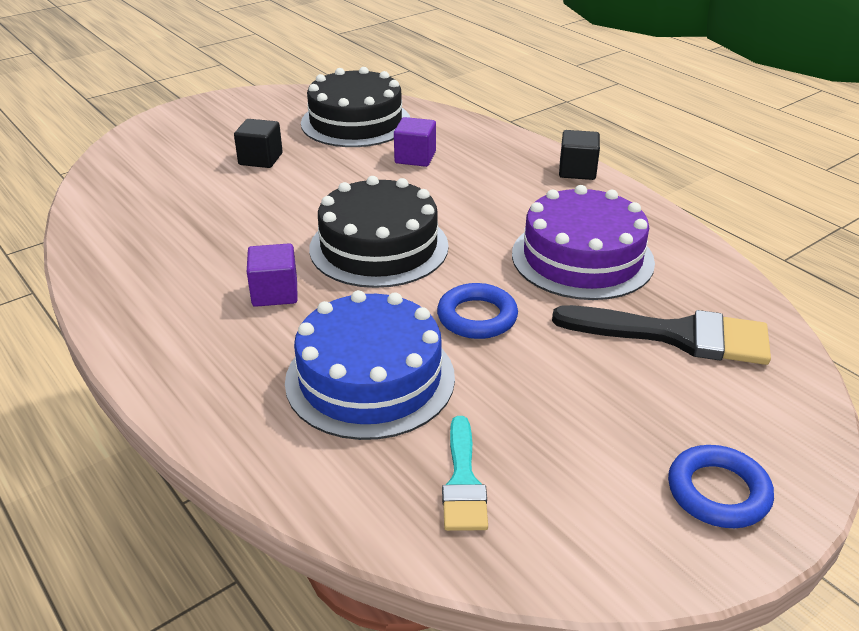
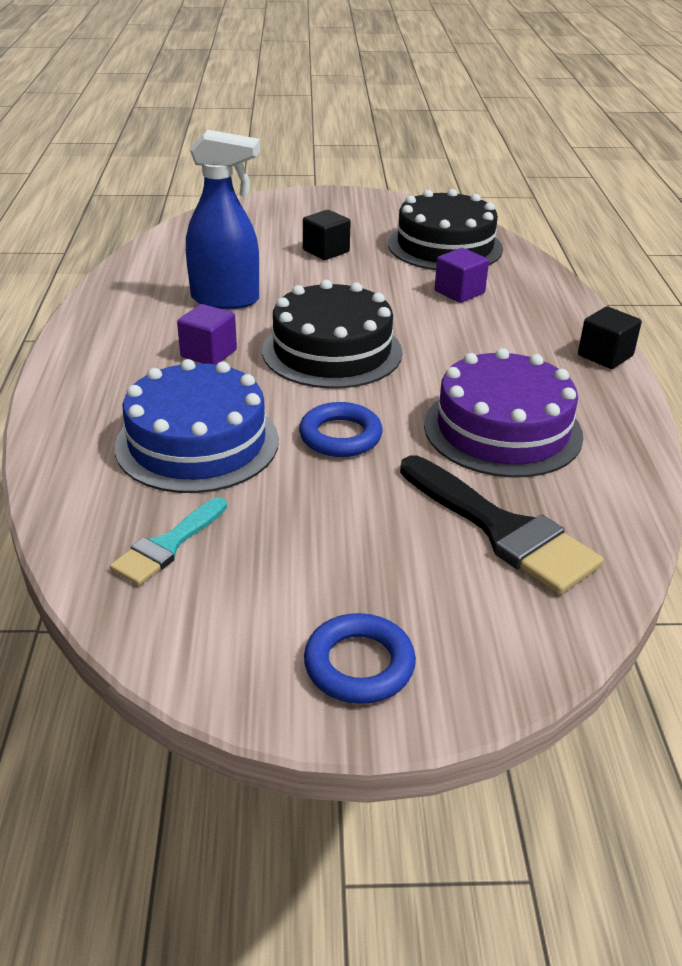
camera: 35 degrees right, 0 degrees up
(226, 236) = (226, 299): none -> blue spray bottle

